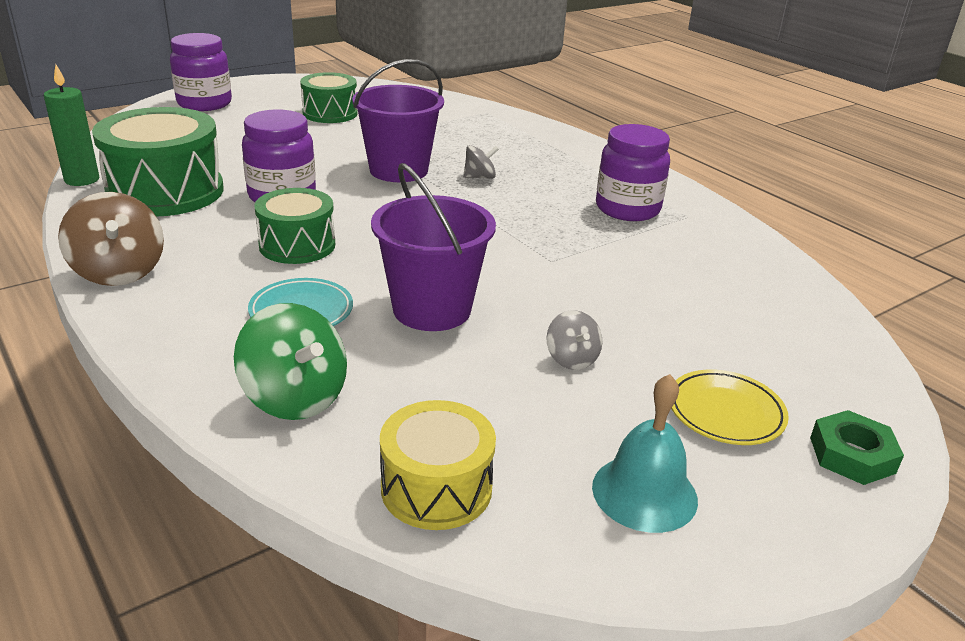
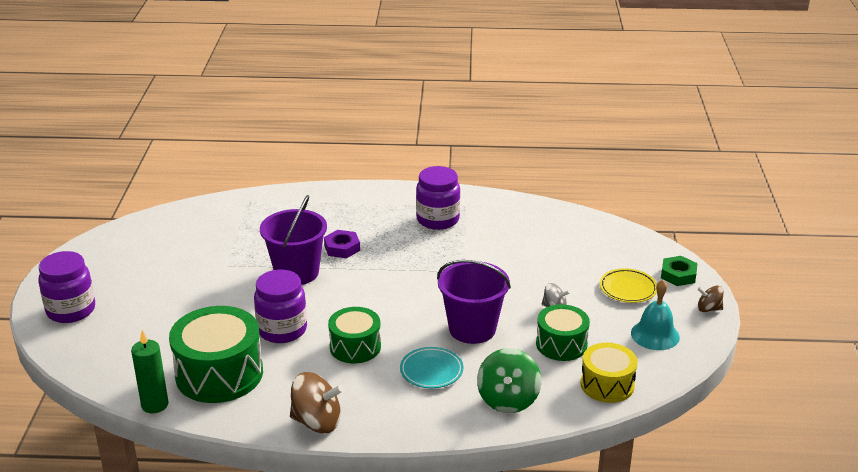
camera: 50 degrees left, 0 degrees up
(295, 397) = (508, 399): green spinning top -> green spinning top turned 105 degrees clockwise
(330, 113) = (166, 262): green drum -> green drum (561, 344)
(480, 177) = (342, 248): grey spinning top -> purple nut
(817, 535) = (708, 309): none -> brown spinning top

